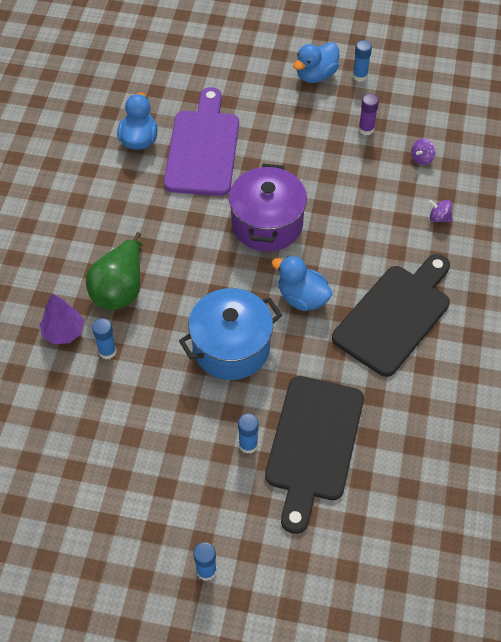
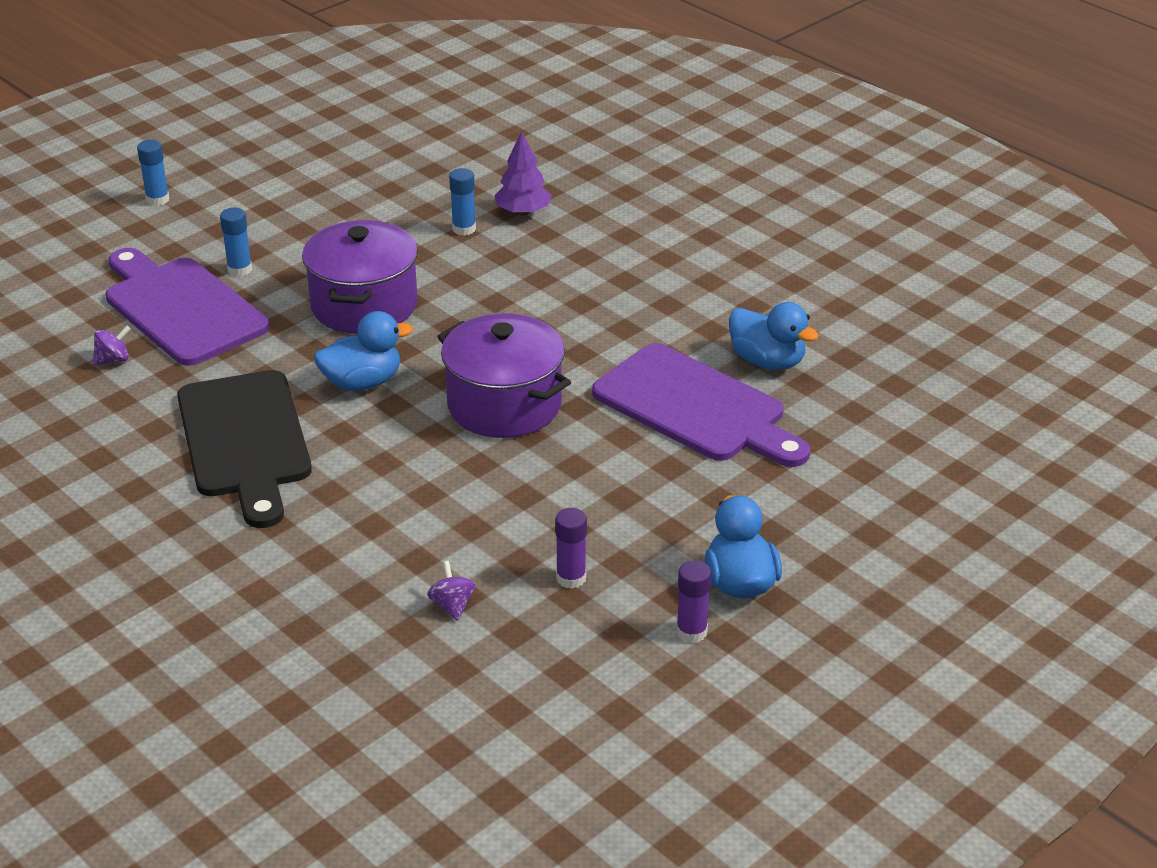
camera: 125 degrees right, 20 degrees down
(120, 289) = (537, 264): green pear -> none
(231, 348) = (364, 305): blue pot -> purple pot
(313, 444) = (181, 308): black cutting board -> purple cutting board
(360, 76) = (691, 632): blue glue stick -> purple glue stick
(439, 218) = (332, 561): purple spinning top -> purple spinning top (113, 360)

